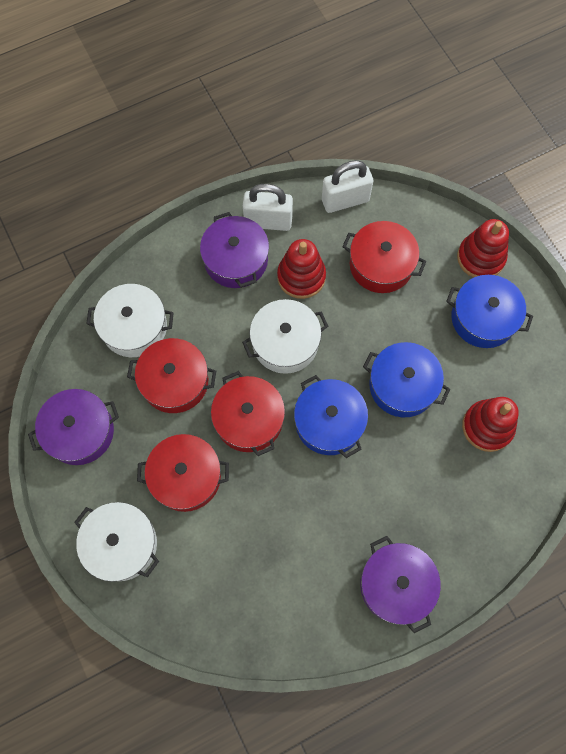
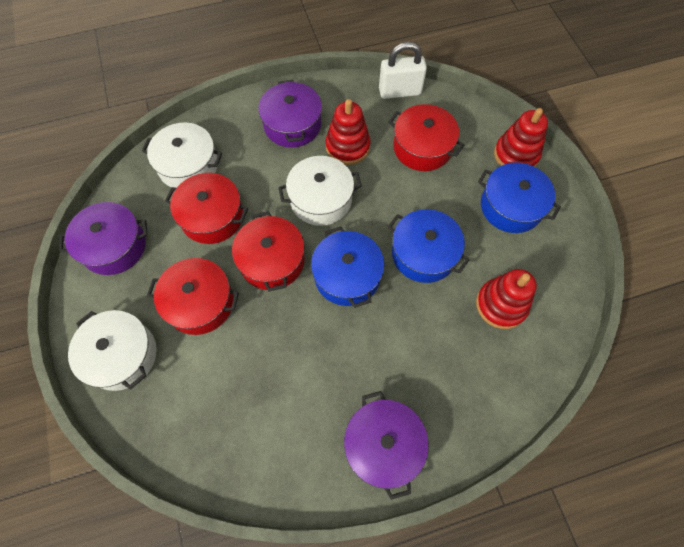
camera: 10 degrees right, 5 degrees down
(268, 221) = (328, 99): white padlock -> none

